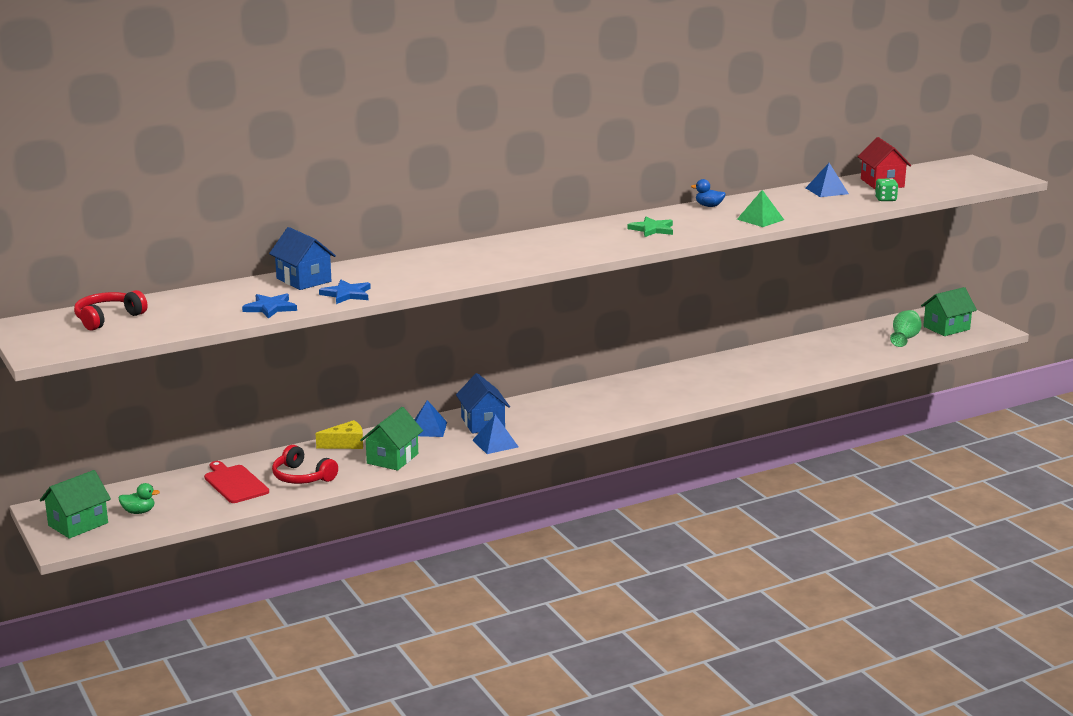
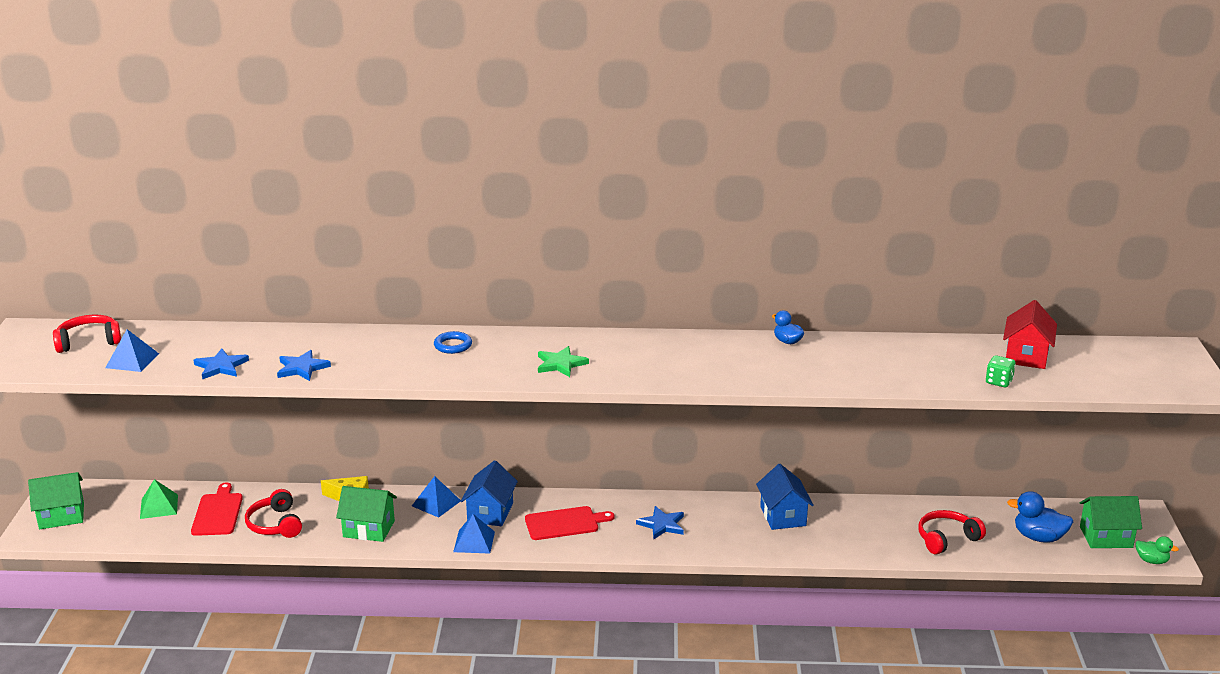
camera: 30 degrees right, 5 degrees up
(139, 512) = (116, 519): green duck -> green duck (1151, 561)
(304, 280) = (292, 339): blue house -> blue house (783, 516)
(392, 458) = (369, 529): green house -> green house turned 45 degrees clockwise
(453, 257) = (453, 345): none -> blue ring
(554, 414) = (565, 523): none -> red cutting board
(632, 396) = (662, 525): none -> blue star
(652, 229) = (686, 359): green star -> green star (560, 364)
(760, 219) = (817, 375): green pyramid -> green pyramid (159, 506)
(827, 191) = (946, 352): blue pyramid -> blue pyramid (132, 360)
(846, 354) = (946, 539): none -> red headphones
(904, 338) = (1038, 537): green vase -> blue duck

